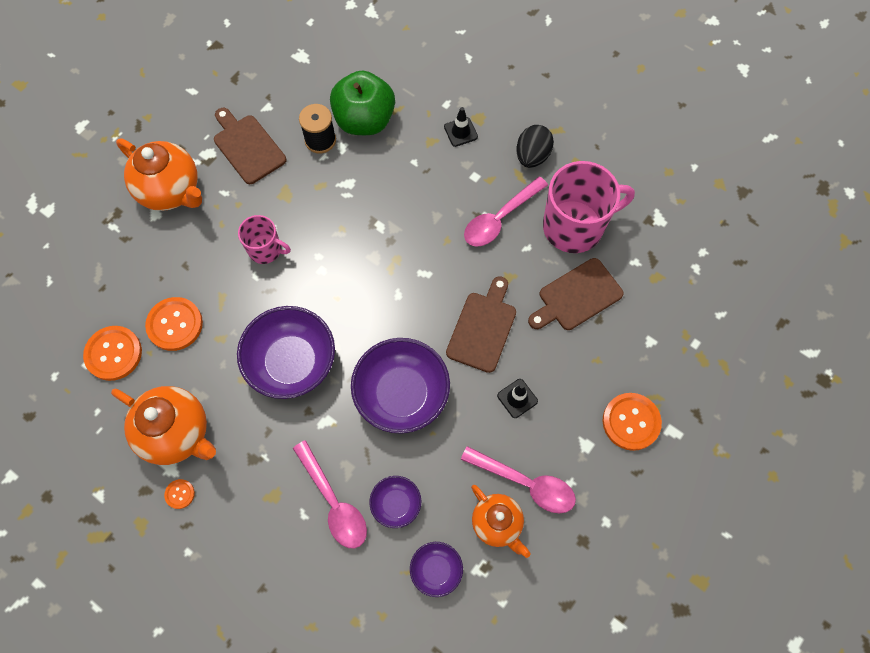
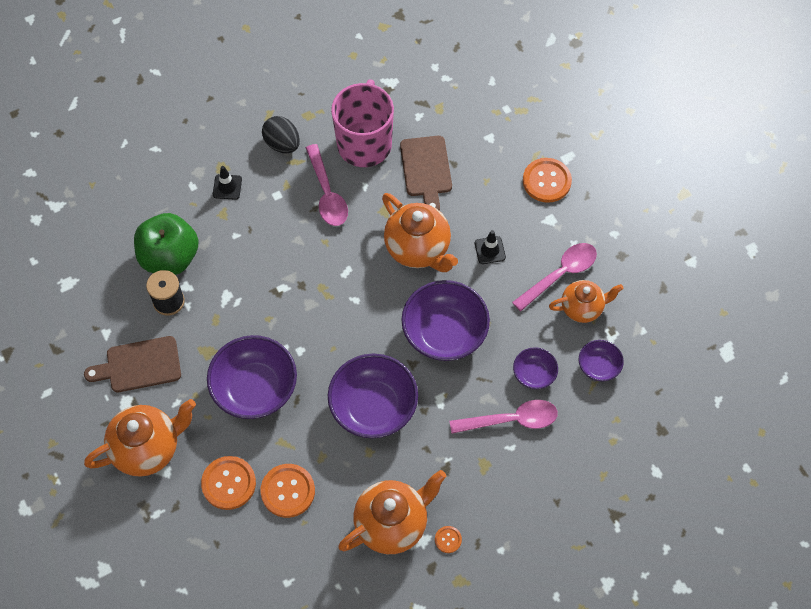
camera: 65 degrees left, 5 degrees down
(113, 353) = (289, 554): orange button -> orange button (228, 483)
(266, 250) = (255, 388): pink mug -> purple bowl
(483, 328) = (418, 249): brown cutting board -> orange teapot

